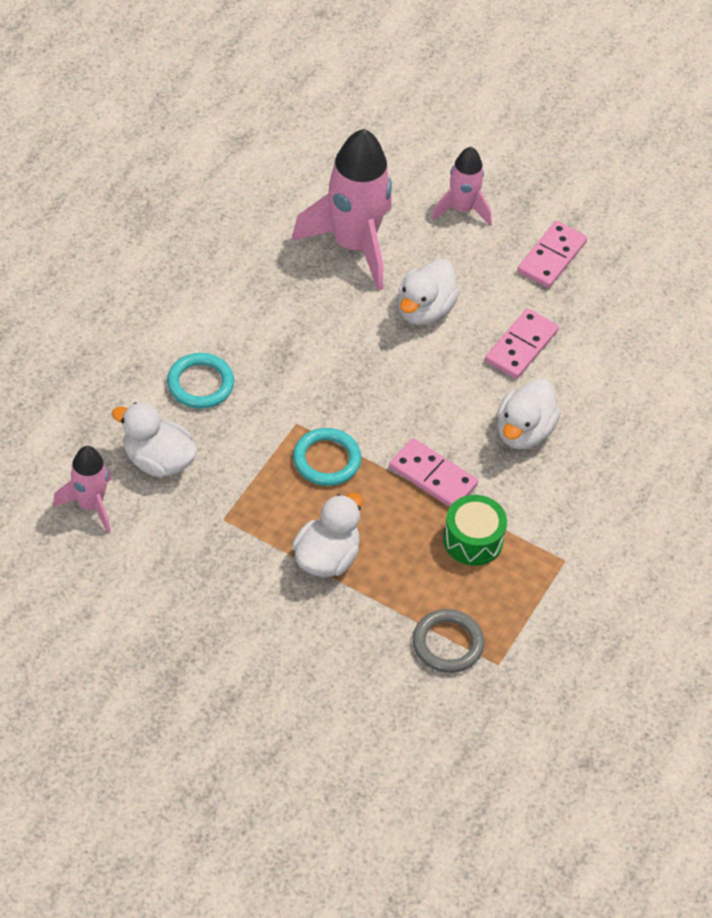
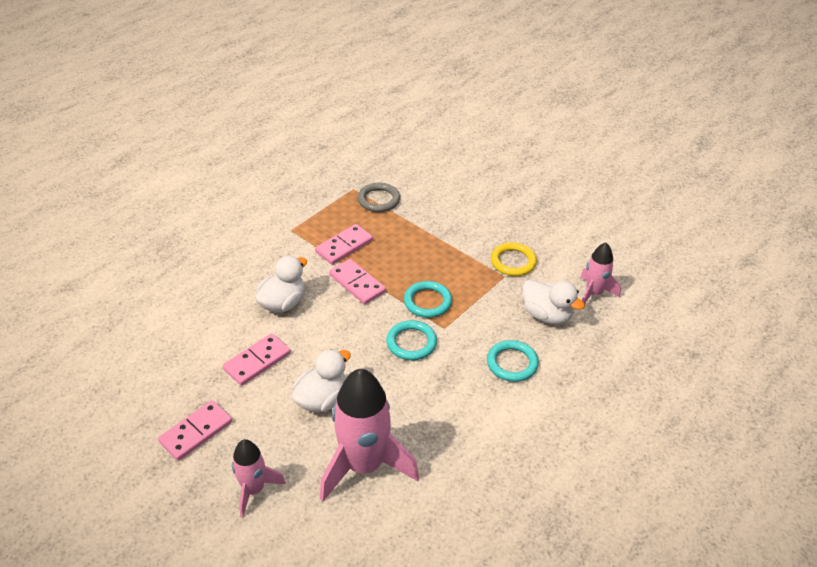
camera: 165 degrees left, 10 degrees down
(212, 546) = (513, 262): none -> yellow ring
(326, 558) = (440, 248): white duck -> none
(335, 396) = (411, 343): none -> turquoise ring
(473, 540) = (344, 246): green drum -> pink domino

